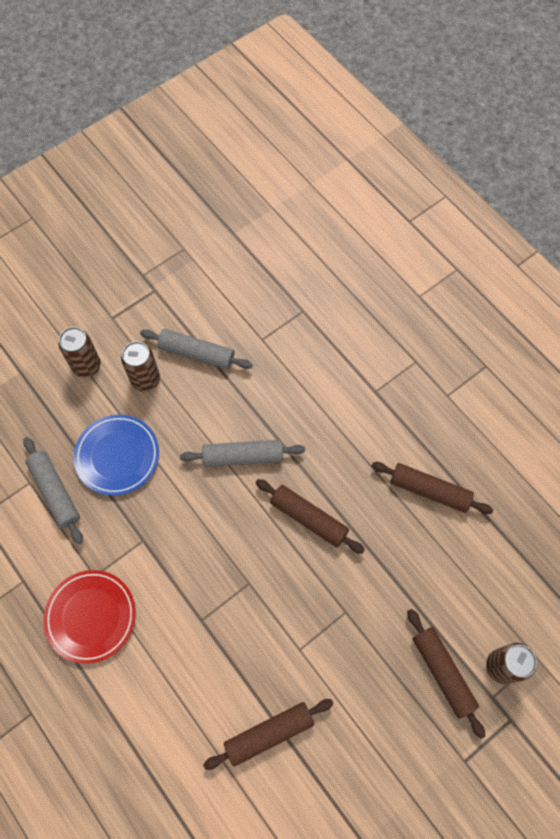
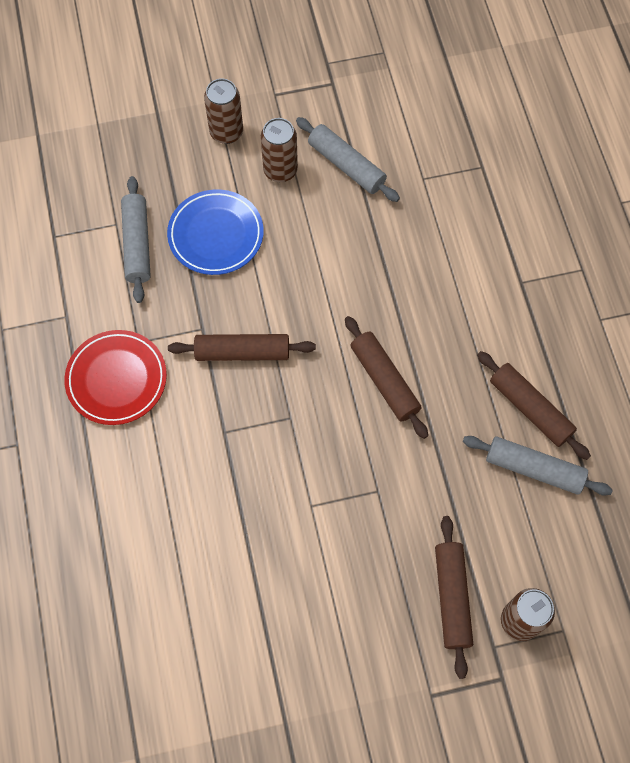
camera: 25 degrees right, 0 degrees up
(243, 456) = (345, 289): grey rolling pin -> grey rolling pin (534, 469)
(269, 733) = (240, 572): brown rolling pin -> brown rolling pin (242, 352)

